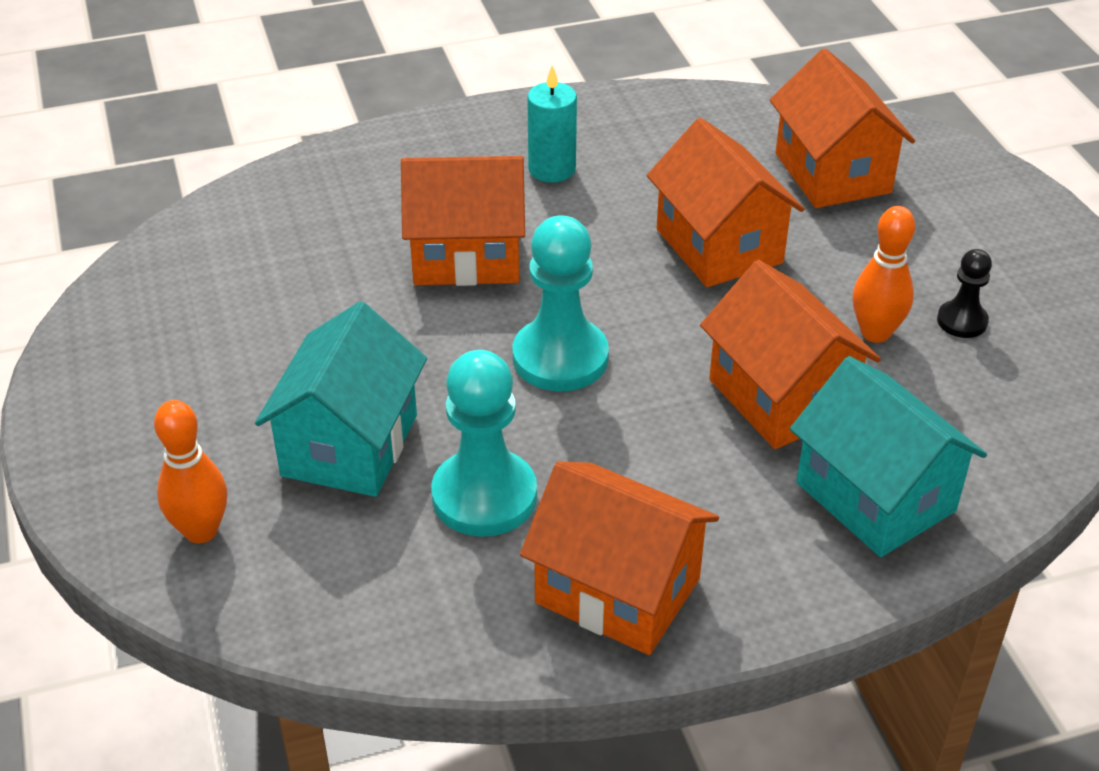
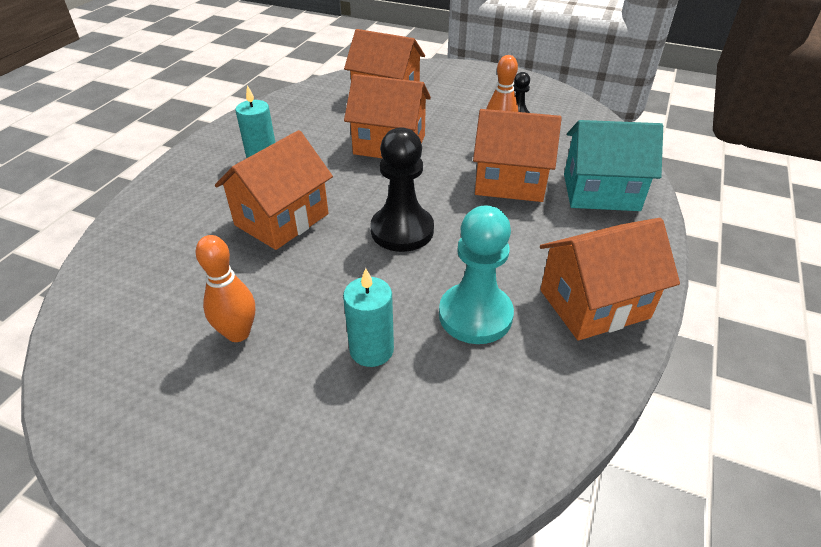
camera: 50 degrees left, 0 degrees up
(201, 531) = (366, 474): orange bowling pin -> orange bowling pin (238, 333)
(349, 445) = (371, 350): turquoise house -> turquoise candle
(560, 358) = (402, 230): turquoise pawn -> black pawn

